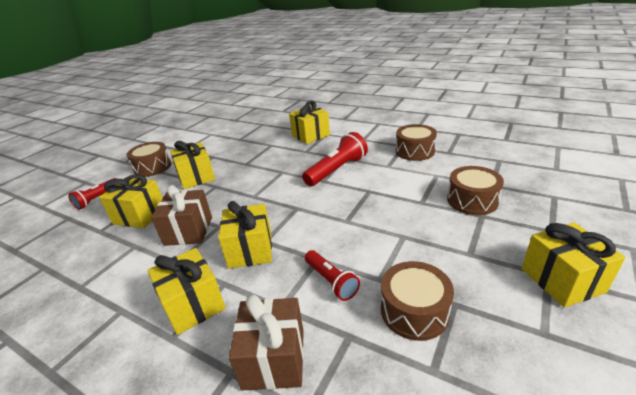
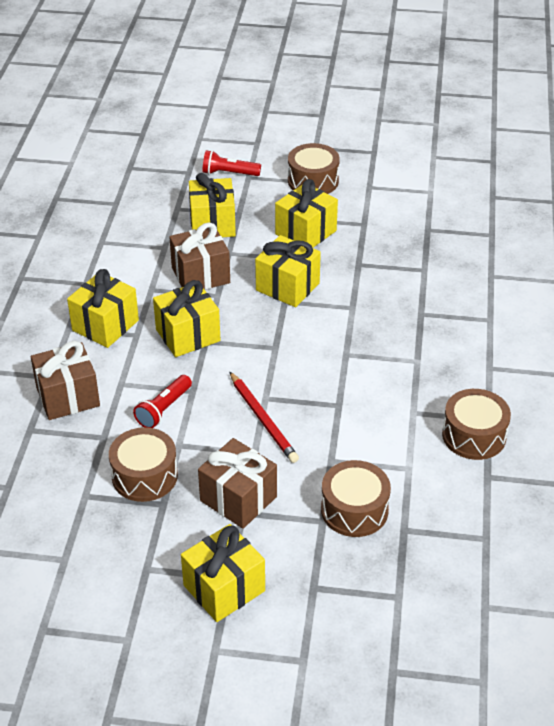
camera: 65 degrees right, 10 degrees up
(310, 135) = (475, 304): yellow gift -> yellow gift (287, 287)
(337, 170) = (378, 361): red flashlight -> none
(369, 226) = (263, 419): none -> red pencil
(454, 253) = (238, 499): none -> brown gift

